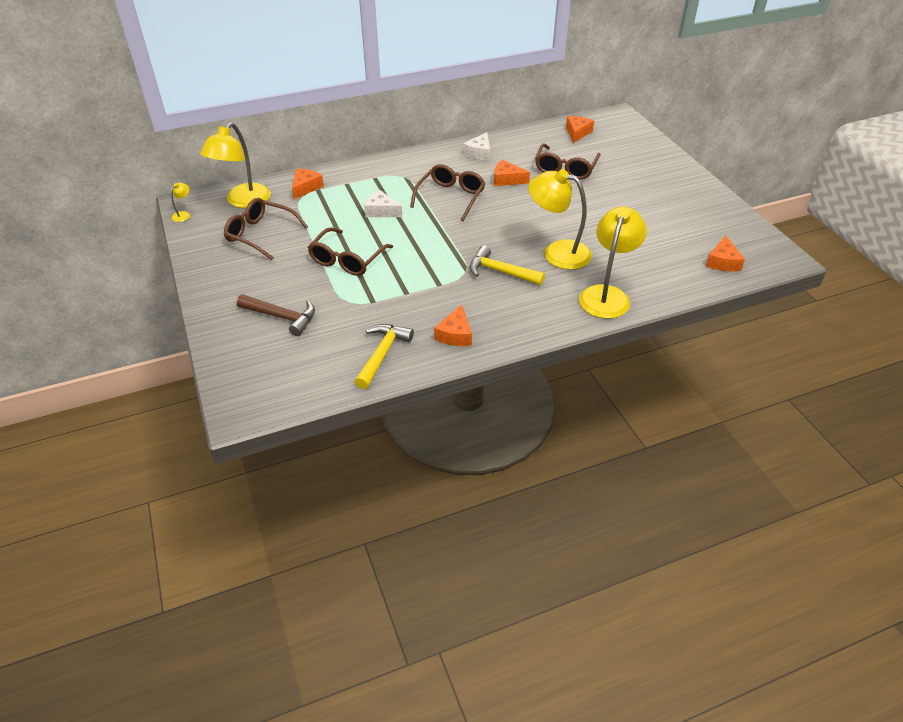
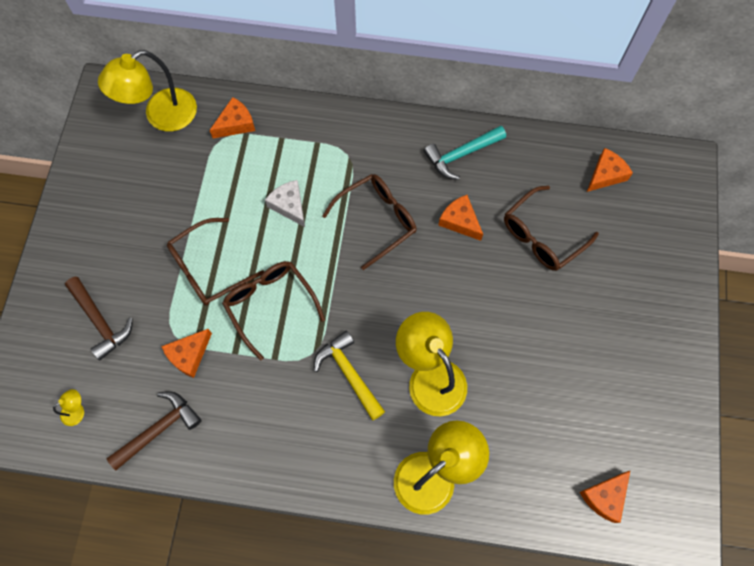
camera: 30 degrees right, 25 degrees up
(183, 214) = (94, 109): yellow lamp -> yellow lamp (77, 411)
(260, 234) = (149, 181): brown glasses -> brown glasses (270, 305)
(382, 354) = (159, 429): yellow hammer -> brown hammer
(455, 334) = (243, 441): orange cheese -> orange cheese (189, 355)
(479, 153) = (461, 155): white cheese -> turquoise hammer

